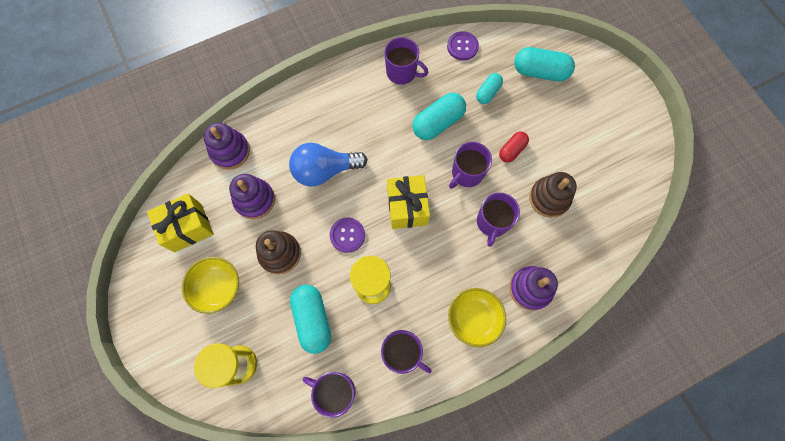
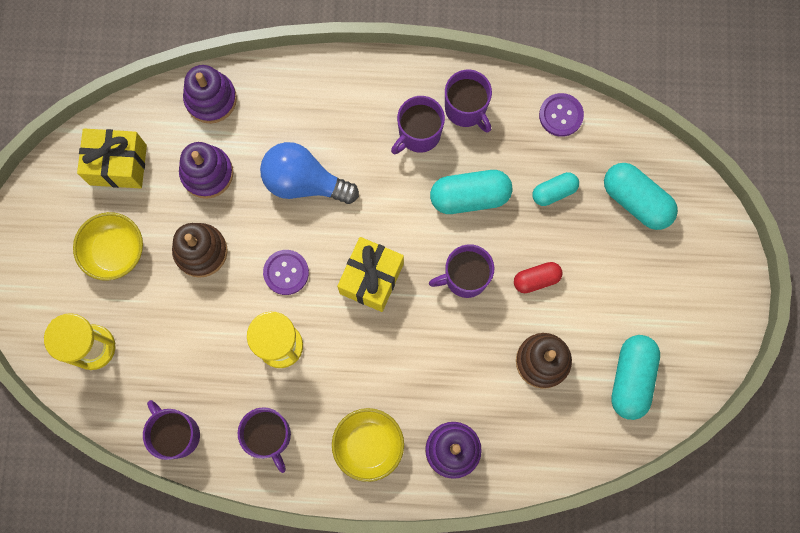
camera: 30 degrees right, 5 degrees up
(313, 319) = (195, 345): turquoise capsule -> turquoise capsule (631, 378)
(492, 222) = (458, 351): purple mug -> purple mug (419, 134)

